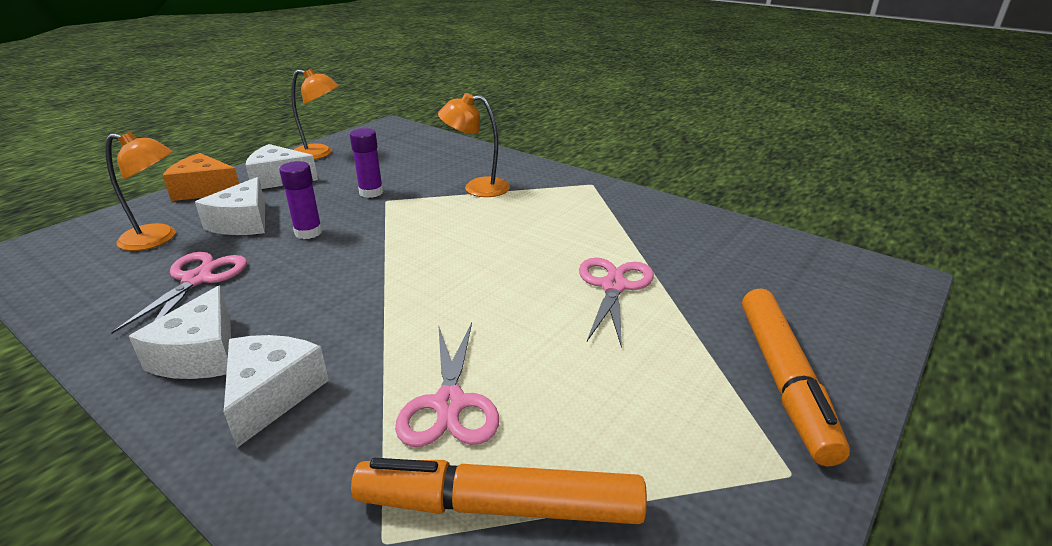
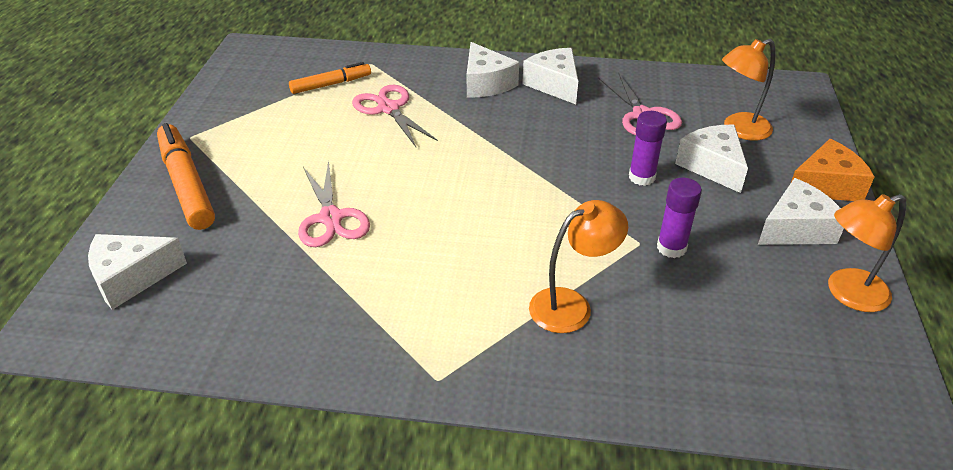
camera: 150 degrees right, 10 degrees up
(499, 506) = (331, 84): orange marker -> orange marker, size x0.61
(828, 294) = (131, 278): none -> white cheese

